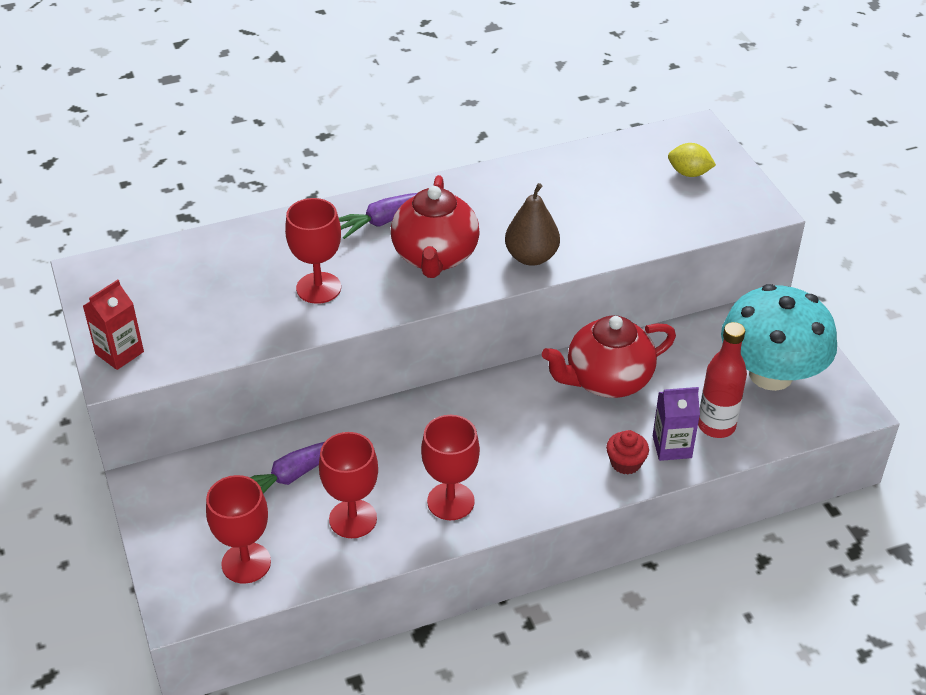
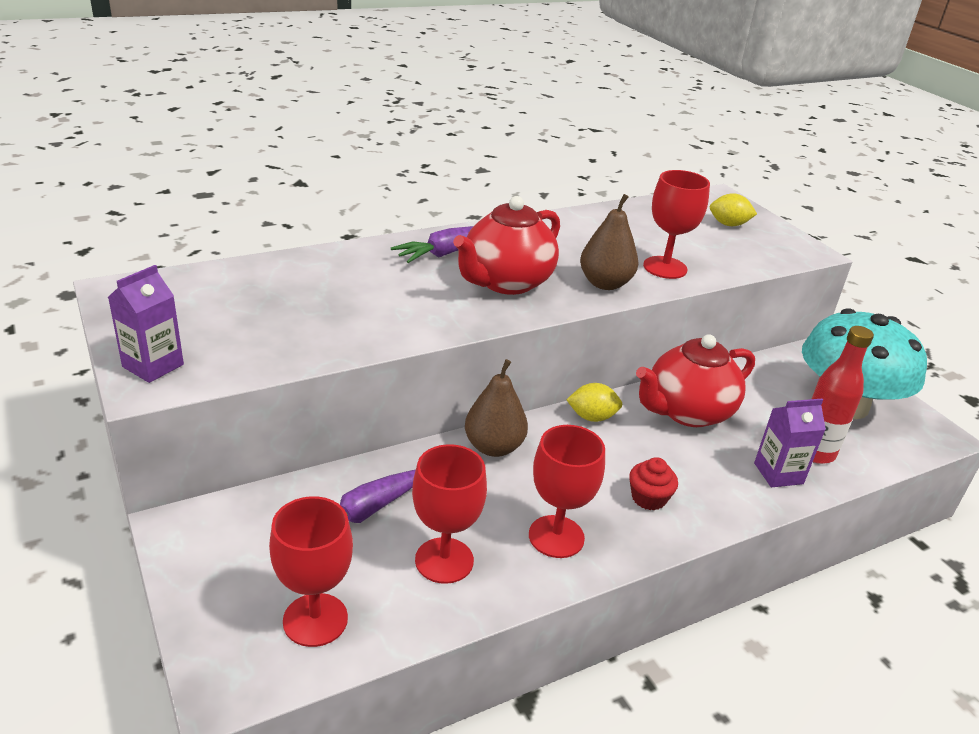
camera: 10 degrees left, 10 degrees down
(119, 353) = (153, 366): red carton -> purple carton
(318, 288) = (385, 307): red goblet -> red goblet (665, 267)
(414, 415) = (494, 447): none -> brown pear
(435, 257) = (506, 282): red teapot -> red teapot turned 45 degrees clockwise
(513, 385) = (592, 417): none -> yellow lemon
(625, 463) = (736, 490): red cupcake -> red cupcake (648, 498)

